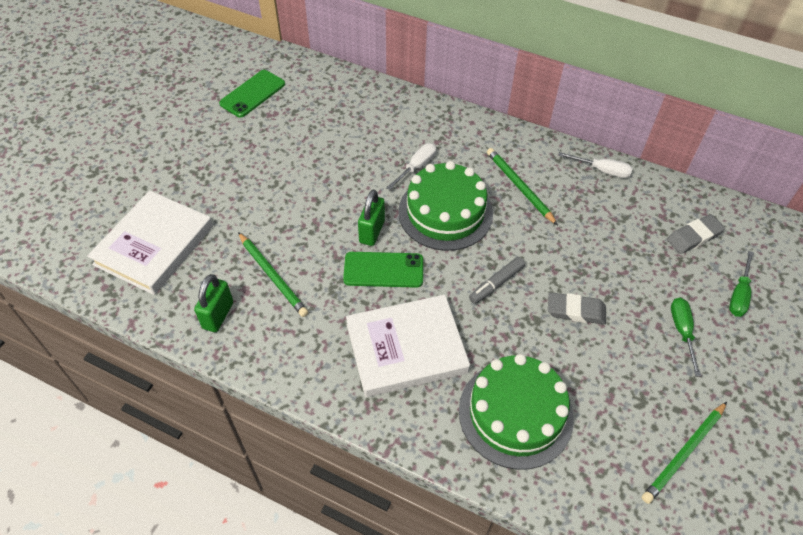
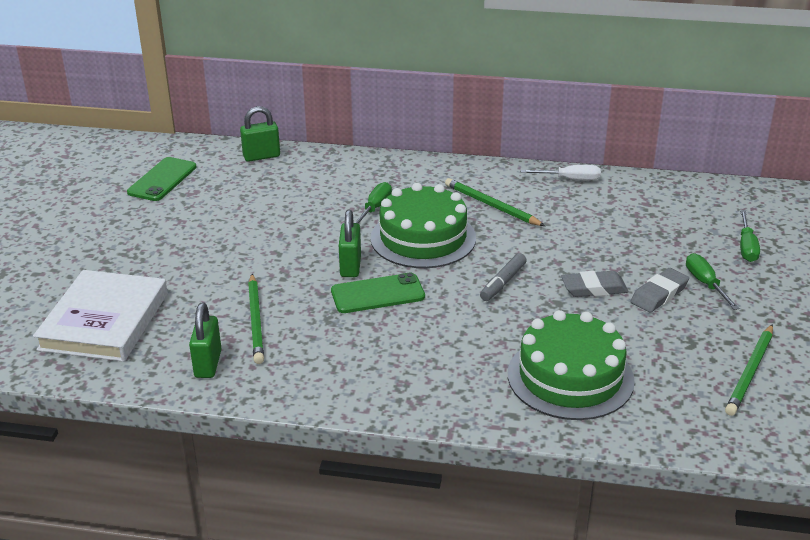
camera: 15 degrees left, 20 degrees down
(273, 276) = (256, 321): green pencil -> green pencil turned 45 degrees clockwise
(342, 84) = (261, 156): none -> green padlock
(406, 348) = (432, 350): white book -> none
(416, 167) = (375, 208): white screwdriver -> green screwdriver
(694, 237) = (683, 213): grey eraser -> grey eraser (659, 294)

